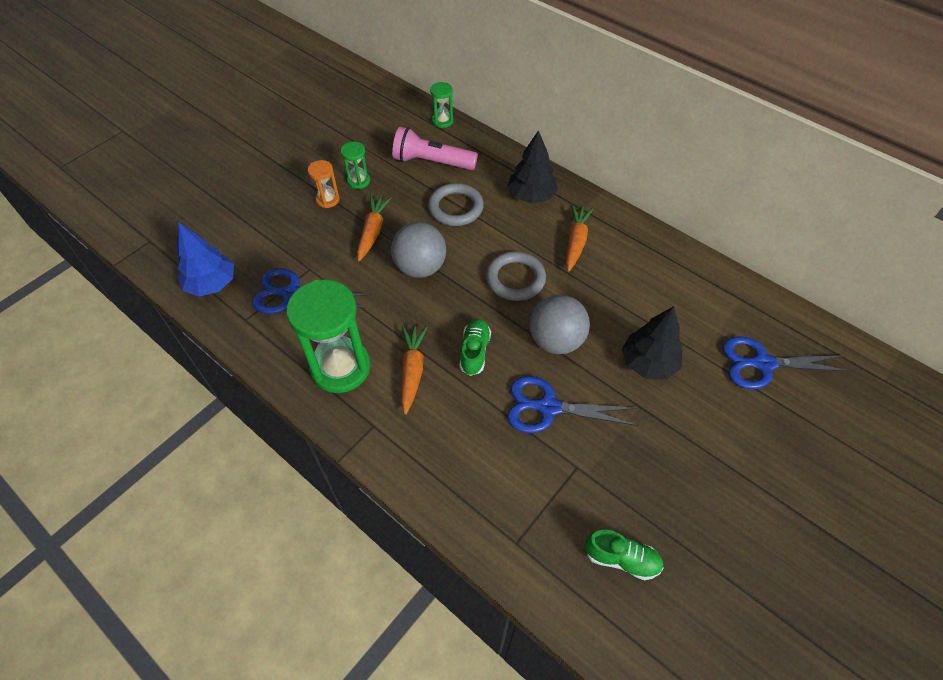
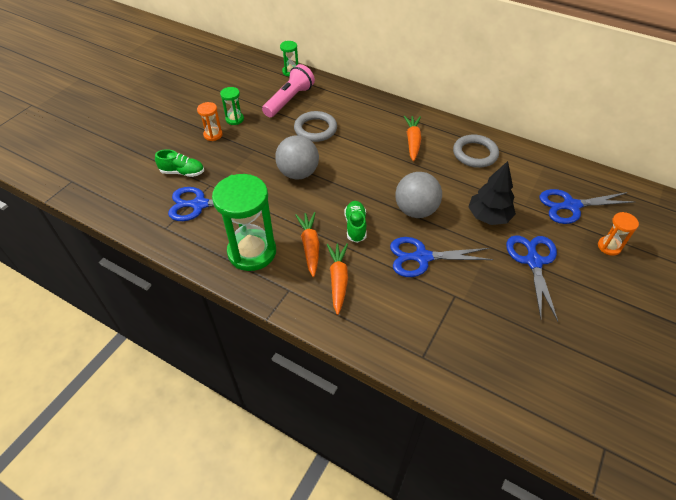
camera: 10 degrees left, 5 degrees down
(212, 284) = (131, 206): blue tree -> none
(373, 231) = (254, 153): orange carrot -> orange carrot (338, 280)
(432, 162) = (289, 100): pink flashlight -> pink flashlight turned 120 degrees clockwise
(515, 279) = (374, 172): grey ring -> grey ring (475, 154)
(531, 196) = (371, 115): black tree -> none
(621, 559) = (506, 355): green shoe -> green shoe (182, 172)
(691, 436) = (533, 261): none -> blue scissors
(798, 430) = (609, 247): none -> orange hourglass

